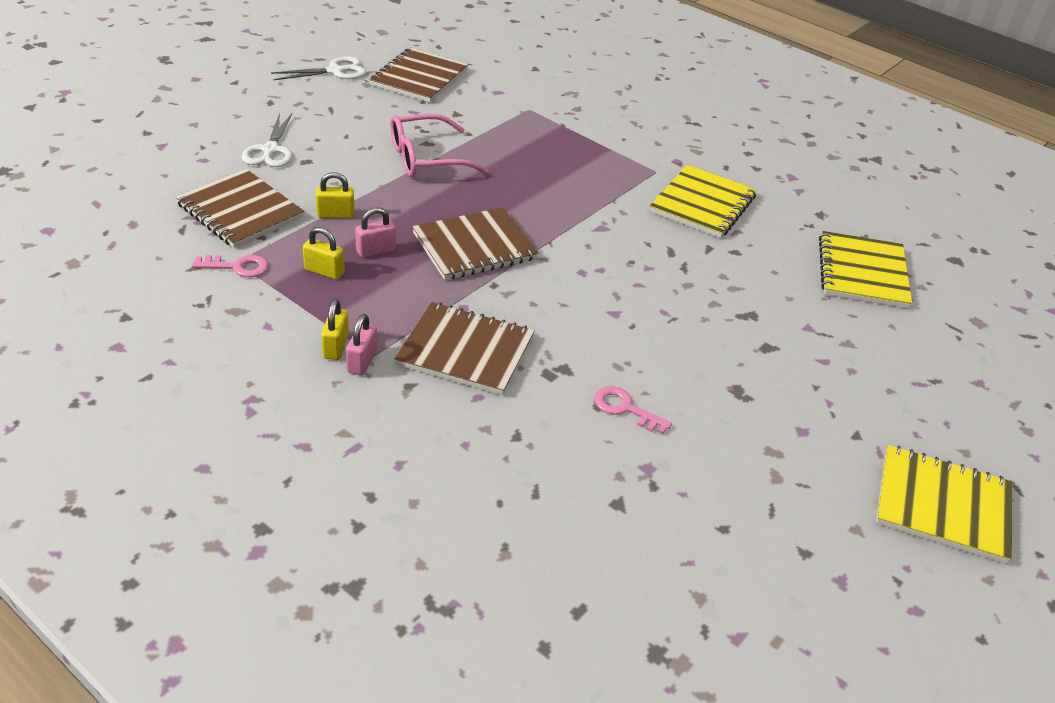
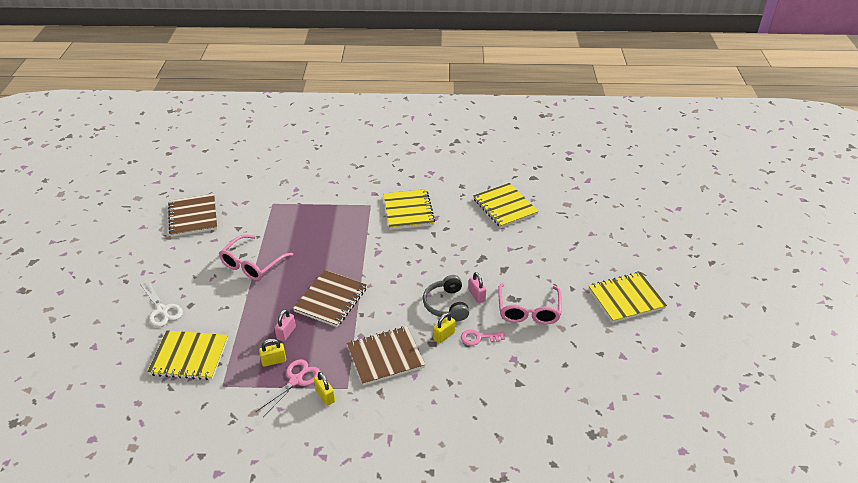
camera: 35 degrees left, 0 degrees up
(237, 267) = (226, 388): pink key -> none
(240, 211) = (189, 357): brown notebook -> yellow notebook
(323, 307) = (296, 380): none -> pink scissors
(335, 71) = (140, 239): white scissors -> none
(336, 215) = (243, 326): yellow padlock -> yellow padlock (444, 336)
(362, 361) = (346, 395): pink padlock -> pink padlock (477, 295)
(625, 341) = (446, 305): none -> grey headphones
(746, 422) = (528, 311): none -> pink glasses

